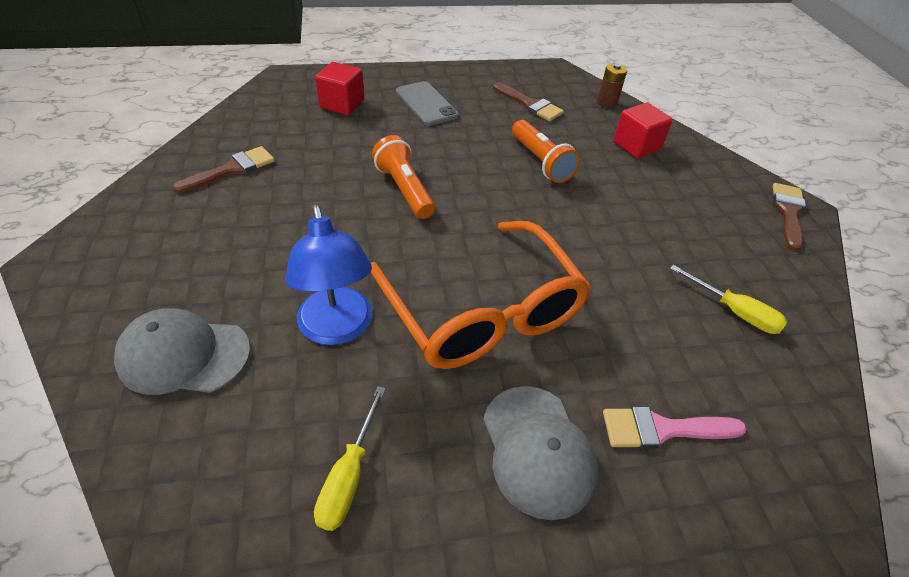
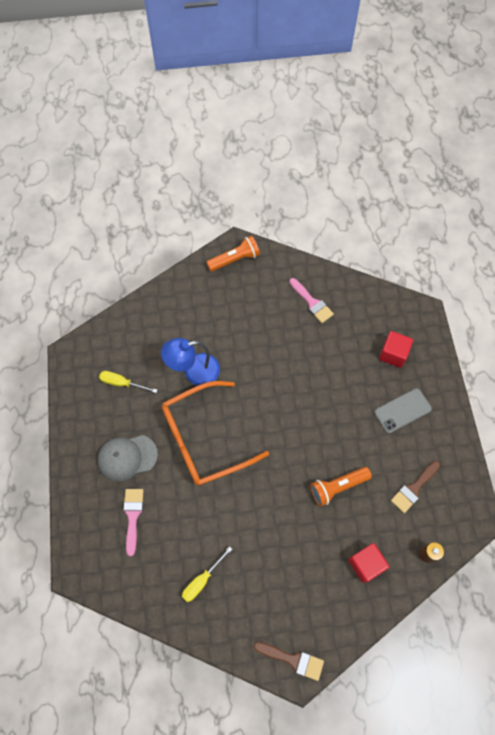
camera: 95 degrees right, 20 degrees up
(184, 355) = (181, 312): grey cap -> none
(232, 170) = (312, 303): brown brush -> pink brush
(404, 189) = (300, 398): orange flashlight -> orange flashlight (235, 259)

